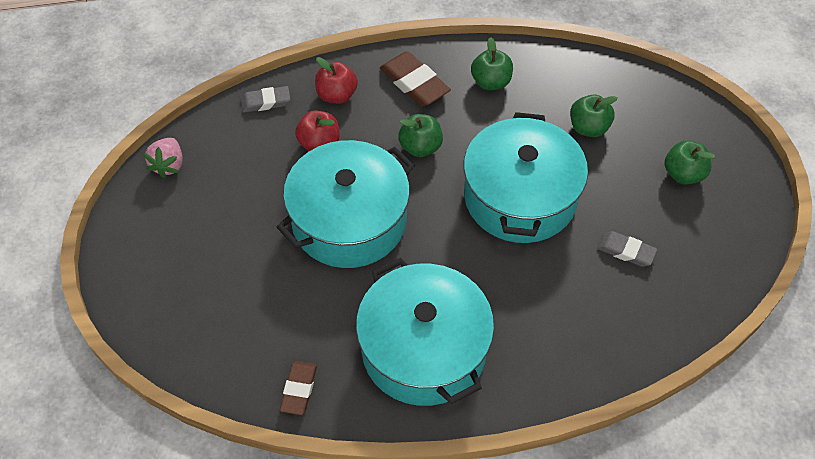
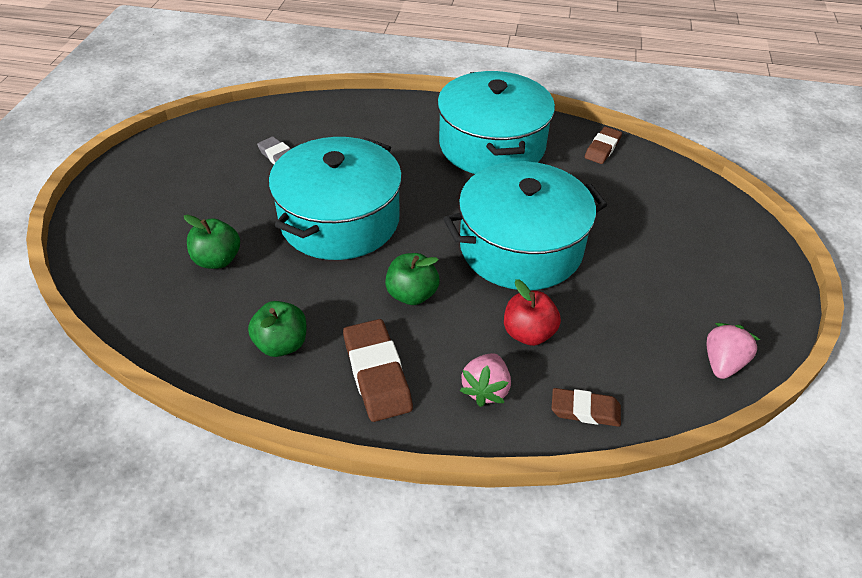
camera: 160 degrees left, 10 degrees down
(266, 102) = (585, 410): grey eraser -> brown eraser
(336, 95) = (486, 389): red apple -> pink strawberry
(683, 174) = (171, 195): green apple -> none

